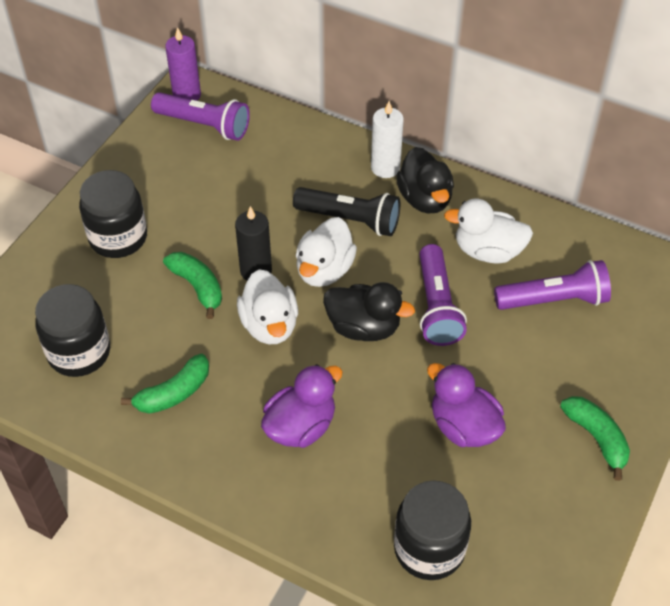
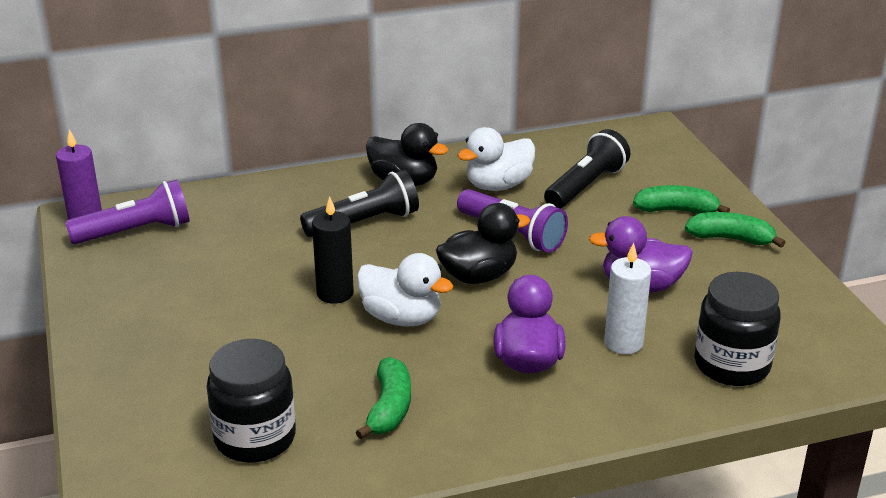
camera: 45 degrees left, 20 degrees down
(118, 237) = (167, 343): black jar -> none
(197, 287) = (299, 331): green banana -> green banana (676, 210)
(324, 270) = (392, 261): white duck -> none
(385, 168) = (343, 180): white candle -> white candle (623, 343)
(553, 300) = (585, 186): purple flashlight -> black flashlight

